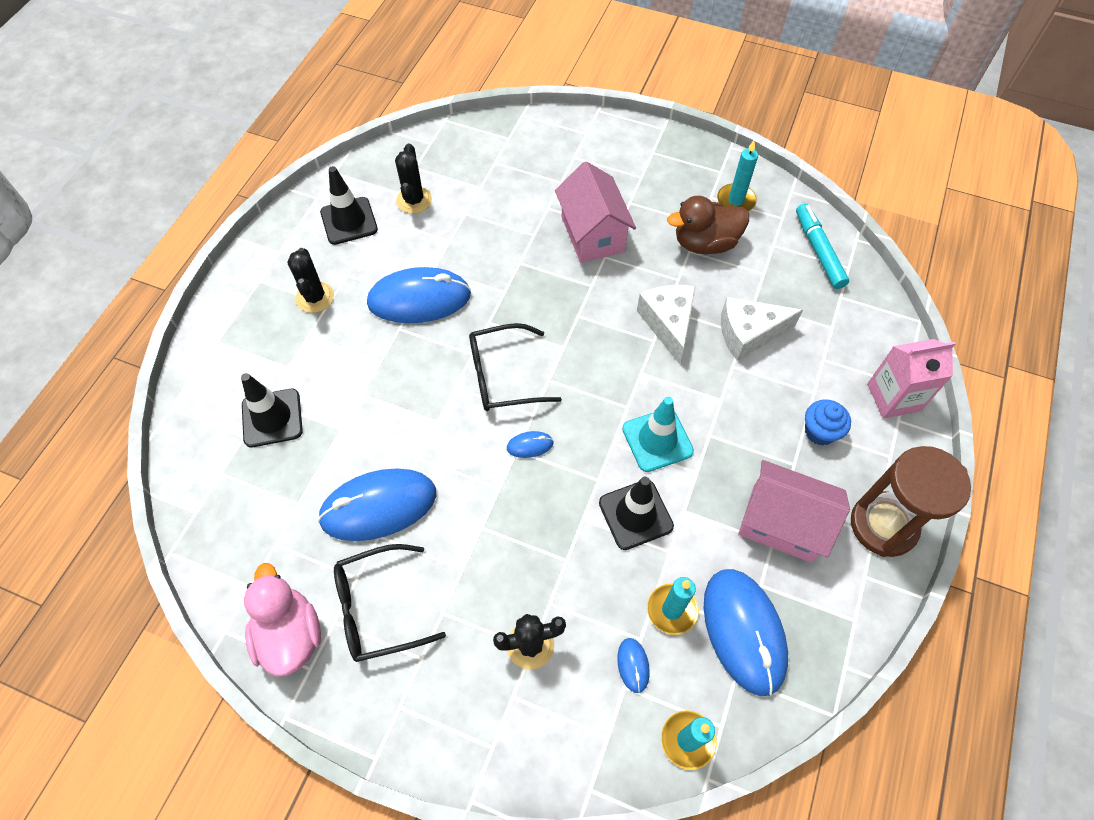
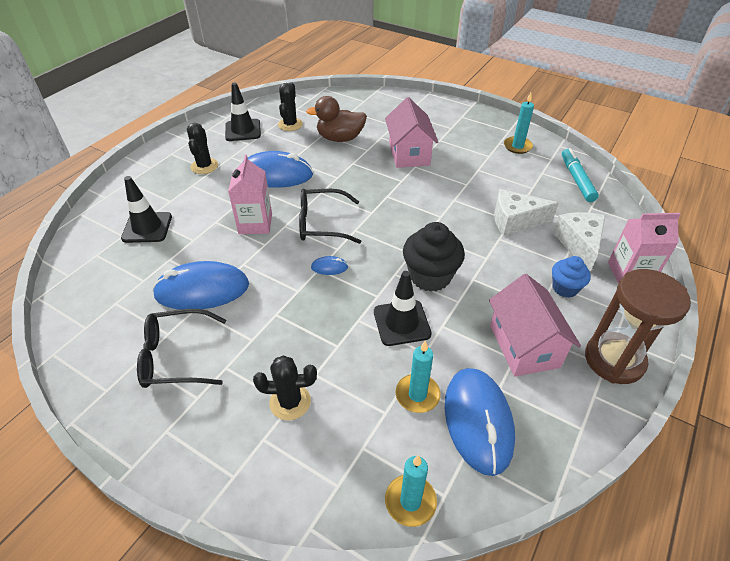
camera: 10 degrees right, 15 degrees down
(290, 634) = (101, 364): pink duck -> none
(415, 389) = (255, 224): none -> pink carton
(633, 665) = (374, 432): blue mouse -> none
(657, 440) = (430, 276): turquoise traffic cone -> black cupcake
(668, 323) = (454, 208): white cheese -> white cheese (579, 244)
(705, 243) = (490, 166): brown duck -> brown duck (340, 138)
(782, 523) = (524, 346): pink house -> pink house turned 45 degrees clockwise

